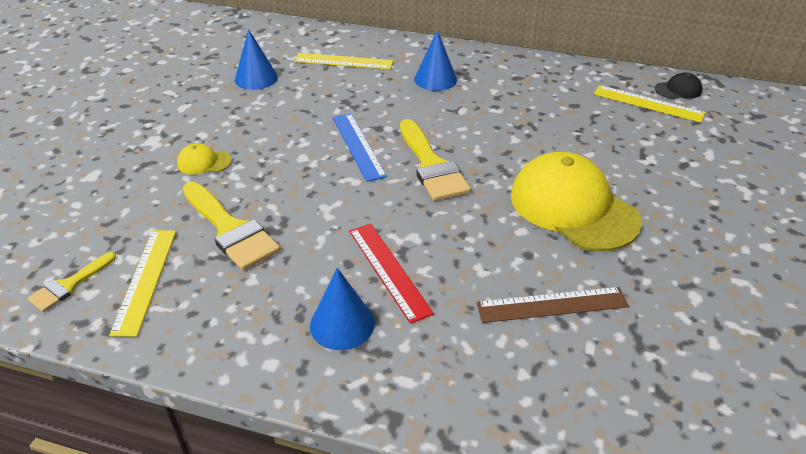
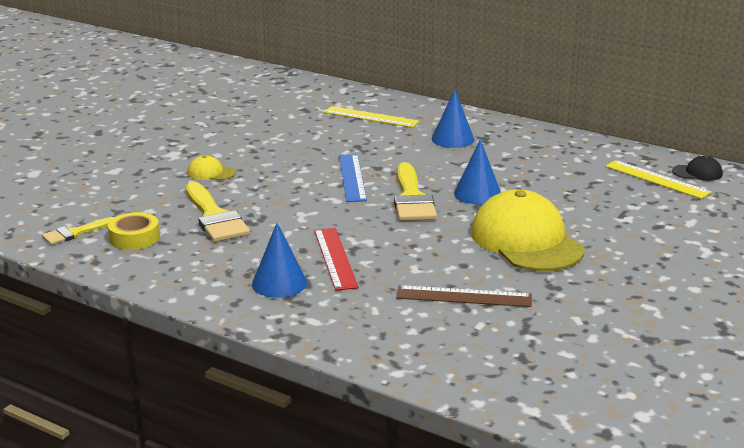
camera: 15 degrees right, 15 degrees down
(145, 280) = (134, 238): yellow ruler -> yellow tape
(256, 78) = (282, 121): blue cone -> blue cone (477, 194)

